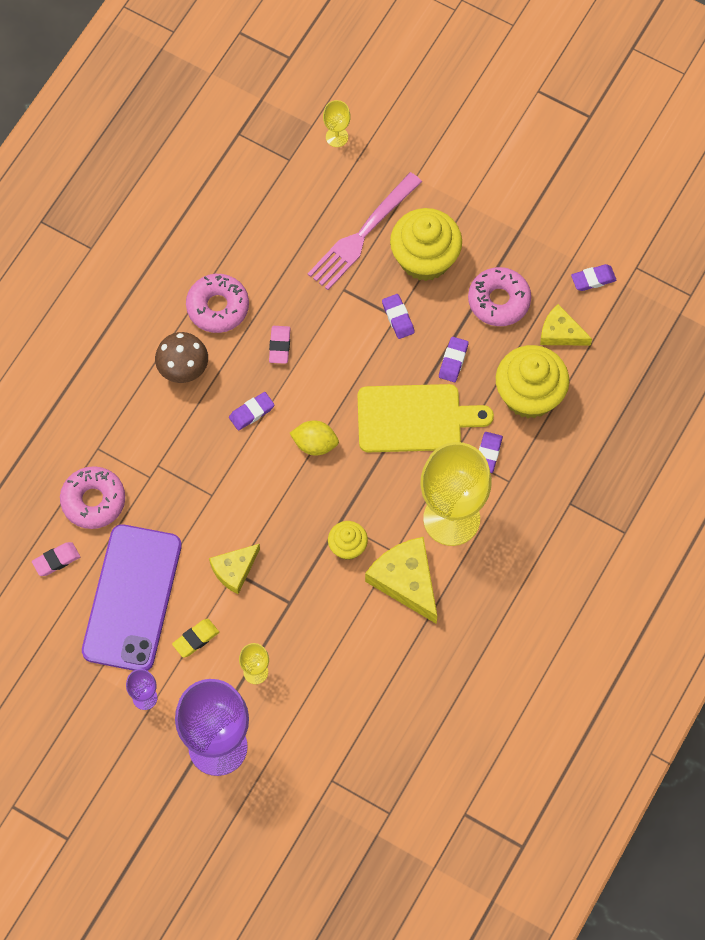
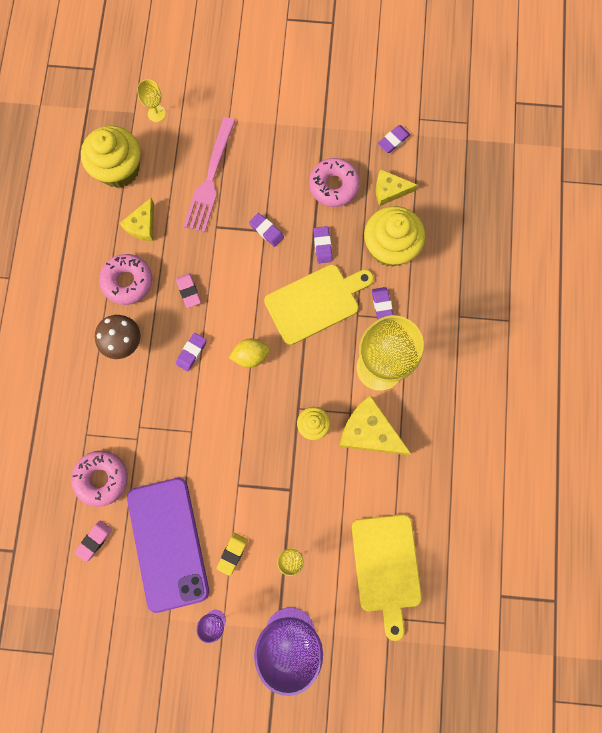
camera: 25 degrees left, 10 degrees up
(234, 570) = (236, 483): yellow cheese -> yellow cheese (142, 225)
(354, 728) = (386, 567): none -> yellow cutting board
(425, 258) = (265, 177): yellow cupcake -> yellow cupcake (119, 169)

